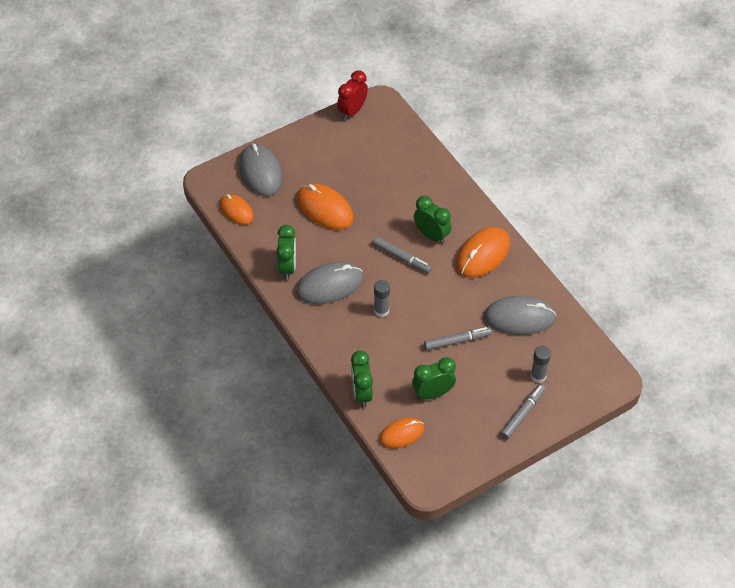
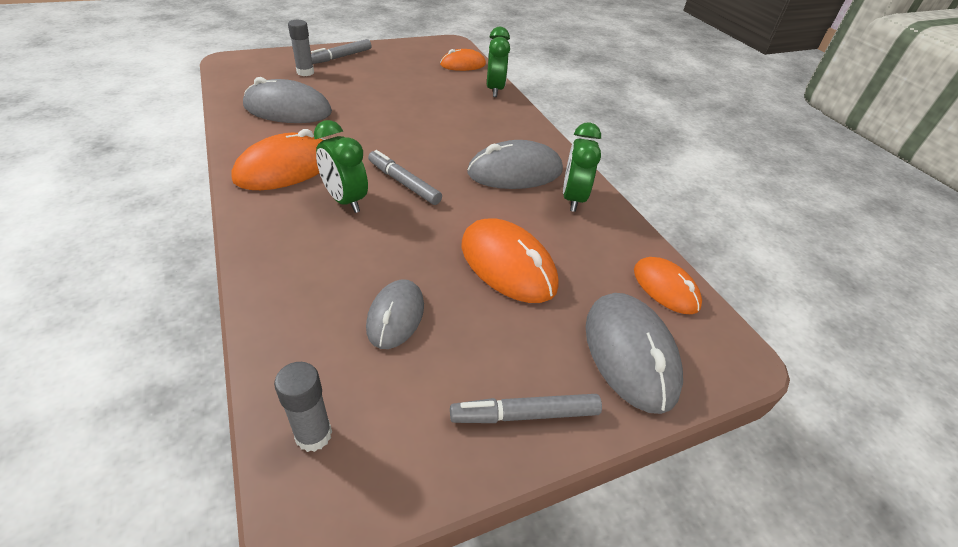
camera: 175 degrees left, 10 degrees down
(352, 111) = (397, 485): red clock -> none
(375, 170) = (395, 316): none -> grey mouse
(381, 311) = (453, 140): grey glue stick -> grey glue stick (313, 435)
(433, 393) = (421, 79): green clock -> none
(457, 341) = (374, 105): grey marker -> grey marker (525, 414)

